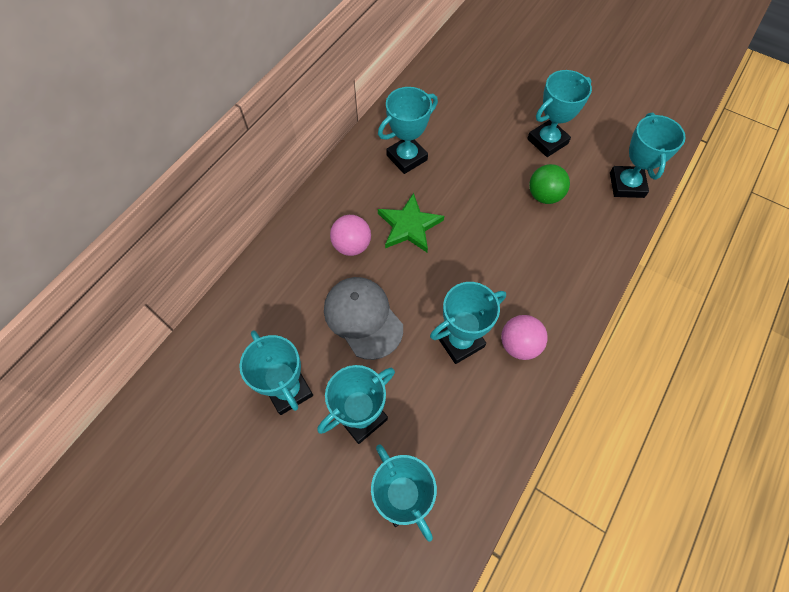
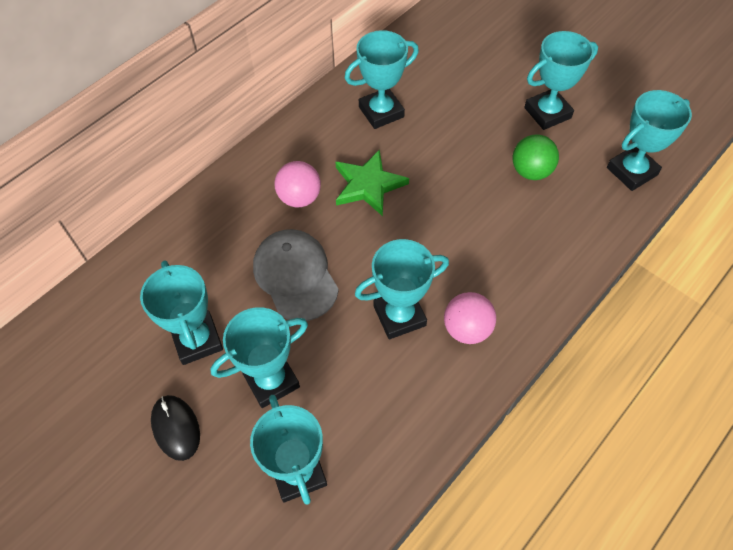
camera: 10 degrees right, 5 degrees down
(286, 474) = (176, 428): none -> black mouse
(626, 185) = (631, 171): turquoise trophy -> turquoise trophy turned 45 degrees clockwise

